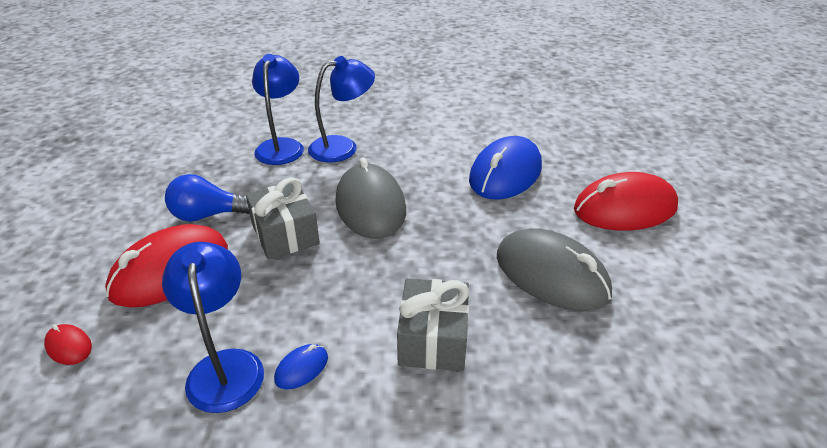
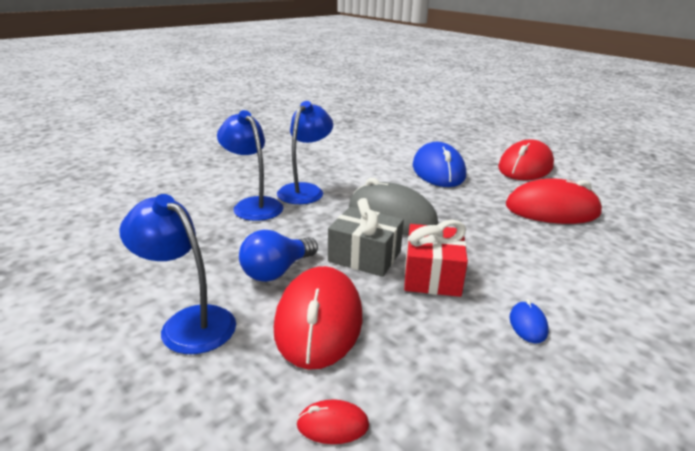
camera: 40 degrees left, 10 degrees down
(225, 366) = (481, 354): blue lamp -> blue lamp (188, 323)
(306, 280) = (432, 275): none -> red gift
(433, 339) = (561, 268): grey gift -> none
(551, 275) = (552, 210): grey mouse -> red mouse

